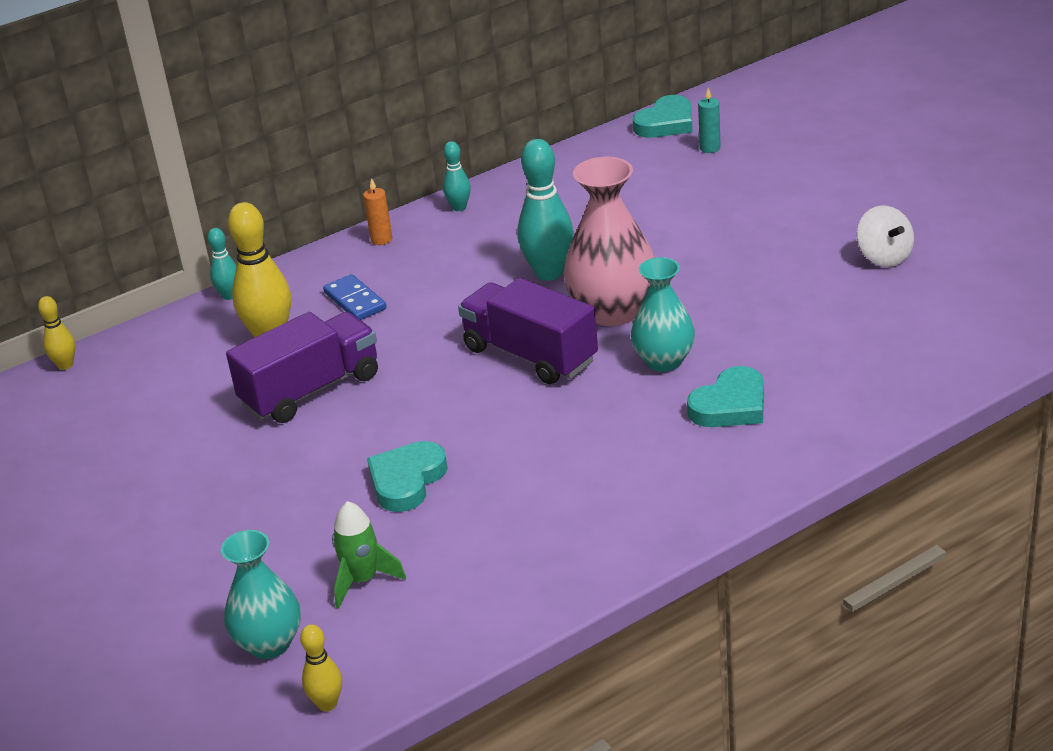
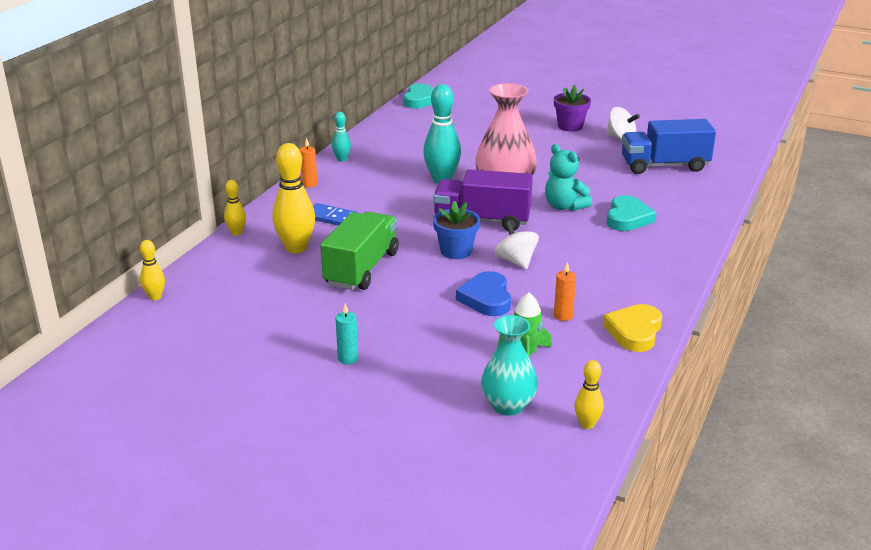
camera: 35 degrees left, 5 degrees down
(229, 296) = (236, 233): turquoise bowling pin -> yellow bowling pin
(311, 390) = (361, 269): purple truck -> green truck
(407, 481) = (486, 298): turquoise heart -> blue heart
(446, 396) = (456, 251): none -> blue flower pot
(470, 537) = (563, 315): none -> orange candle
(503, 434) = (516, 261): none -> white spinning top
(531, 592) = (634, 331): none -> yellow heart
(664, 361) = (564, 206): turquoise vase -> turquoise teddy bear
(710, 148) = (462, 107): turquoise candle -> turquoise candle (348, 359)
(830, 218) = (570, 126): none -> purple flower pot
(892, 325) = (664, 166): none -> blue truck

